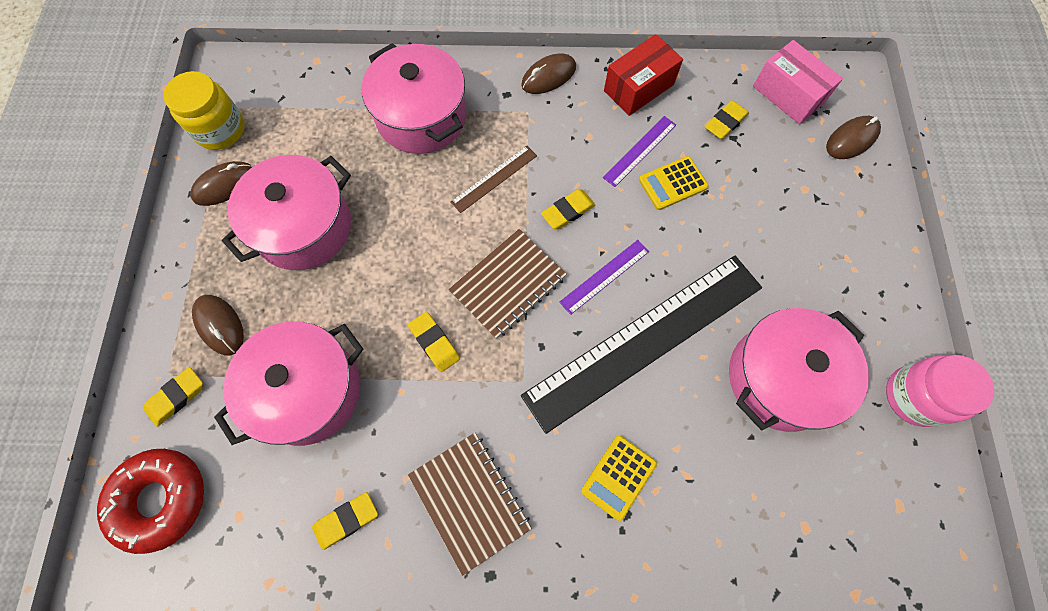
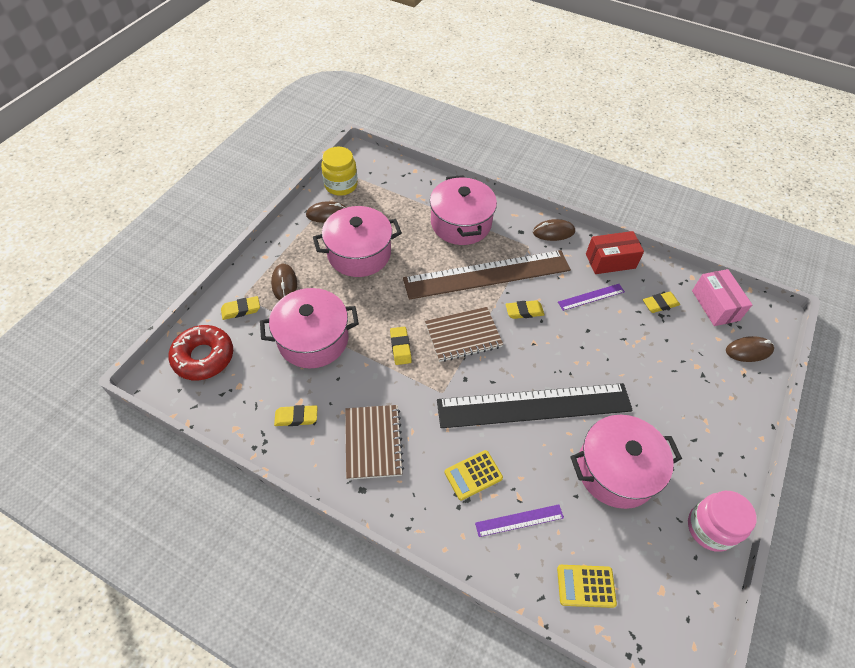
camera: 25 degrees right, 15 degrees down
(494, 178) = (487, 274): brown ruler -> brown ruler, size x2.44
(605, 276) = (528, 358): purple ruler -> purple ruler (519, 520)
(672, 183) = (603, 324): yellow calculator -> yellow calculator (586, 586)

